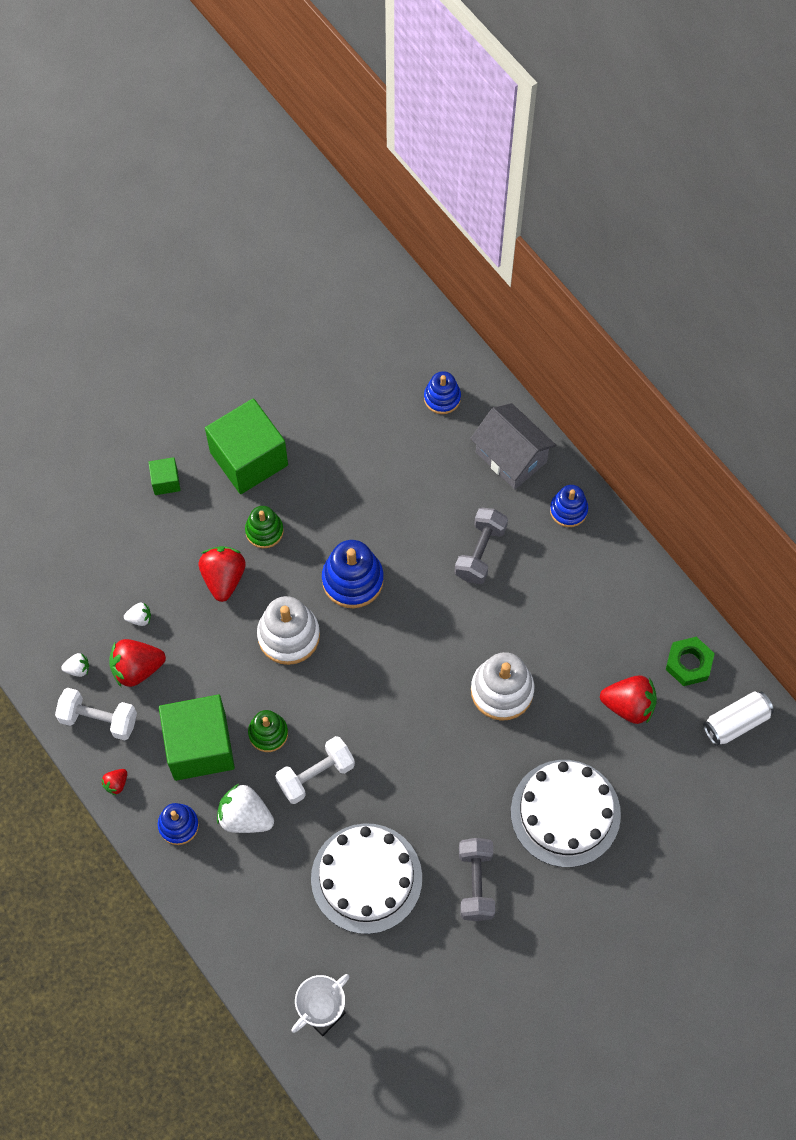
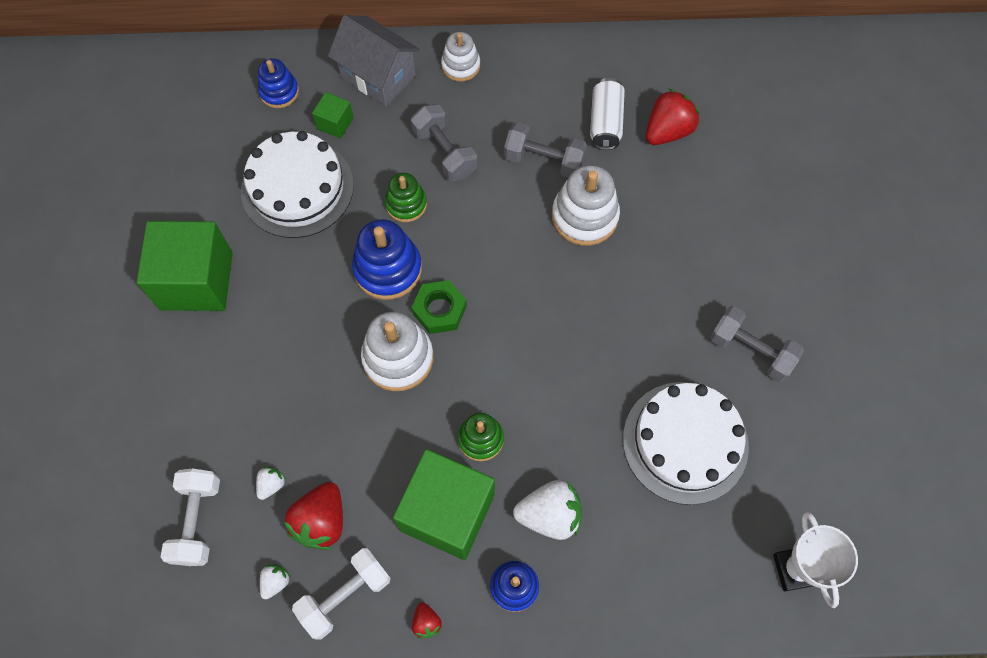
camera: 55 degrees left, 0 degrees up
(166, 481) = (153, 369): green cube -> green cube (335, 123)
(223, 578) = (295, 379): red strawberry -> none
(245, 817) = (549, 515): white strawberry -> white strawberry turned 150 degrees counterclockwise
(264, 531) = (278, 313): green stacking toy -> green stacking toy (406, 204)
(316, 775) = (553, 422): white dumbbell -> white dumbbell (197, 521)
(511, 457) = (378, 76): grey house -> grey house turned 45 degrees clockwise
(529, 629) = (544, 160): none -> grey dumbbell
(565, 813) = (731, 238): white cake -> white cake (297, 188)
(568, 510) = (460, 66): blue stacking toy -> white stacking toy
(688, 663) = (662, 67): green nut -> green nut (439, 310)
(736, 722) = (736, 67): white can -> white can (605, 122)

